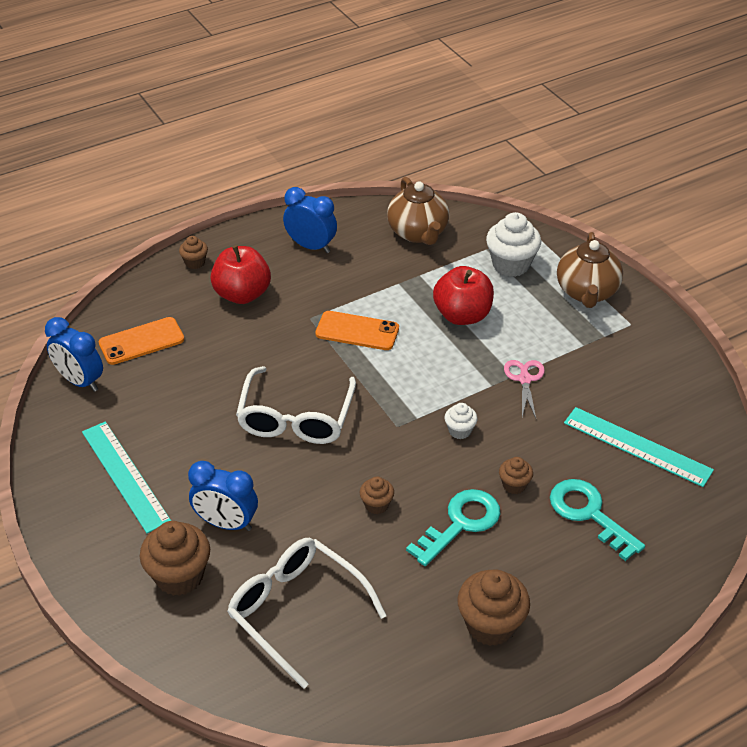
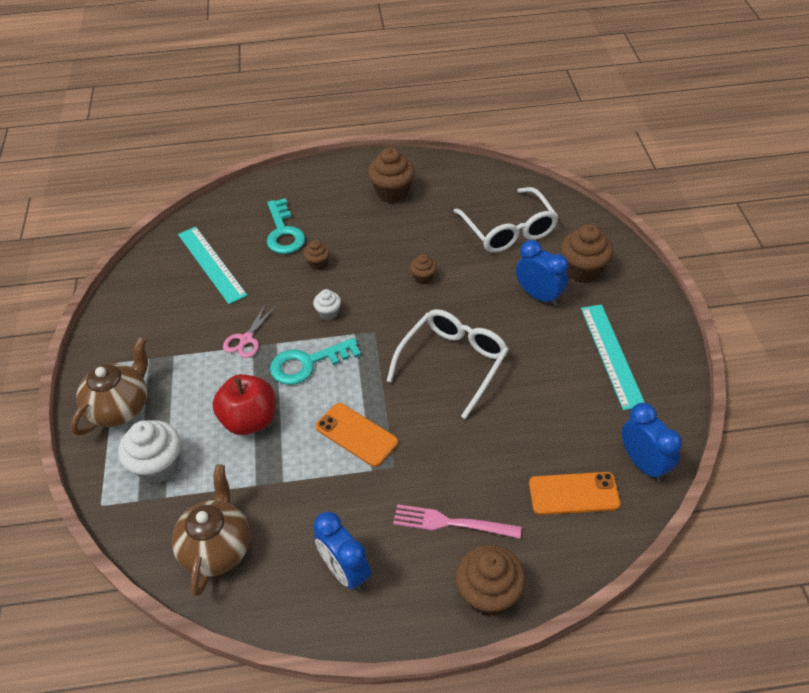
camera: 155 degrees left, 5 degrees up
(195, 262) = (488, 594): brown cupcake -> brown cupcake, size x1.90
(242, 294) = (450, 523): red apple -> pink fork
(461, 523) = (372, 250): turquoise key -> turquoise key (307, 364)

